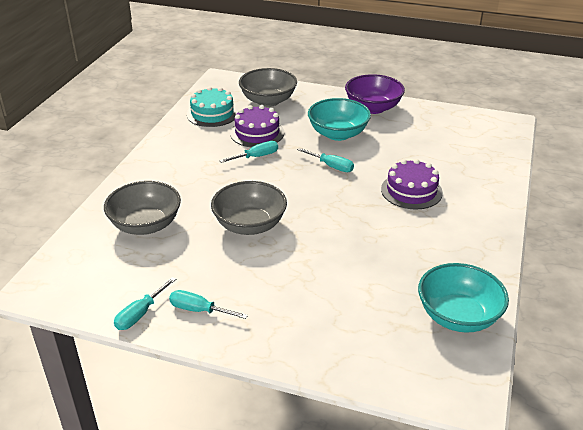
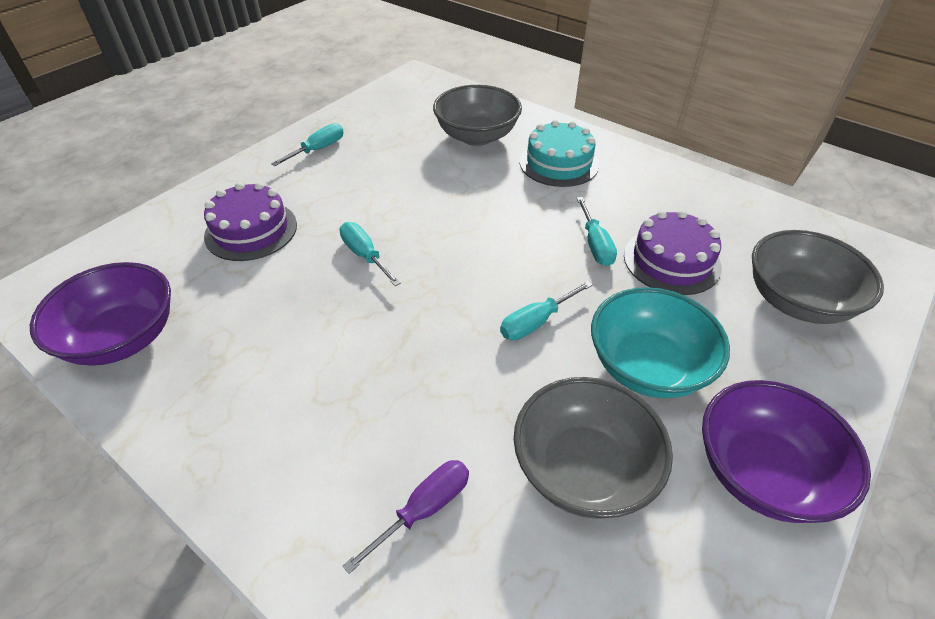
camera: 110 degrees right, 10 degrees up
(140, 314) = (342, 120): turquoise screwdriver -> turquoise screwdriver (365, 256)
(212, 113) = (747, 225): turquoise cake -> turquoise cake (559, 163)
(250, 225) = (431, 205): grey bowl -> grey bowl (583, 469)
(411, 191) = (413, 407): purple cake -> purple cake (251, 230)
(455, 176) = (423, 510): none -> purple screwdriver
(458, 316) = (123, 338): turquoise bowl -> purple bowl

